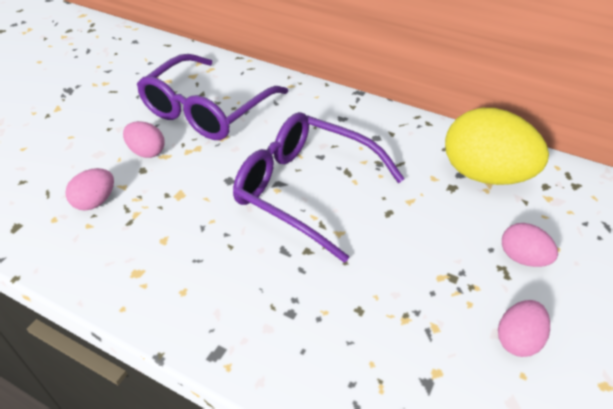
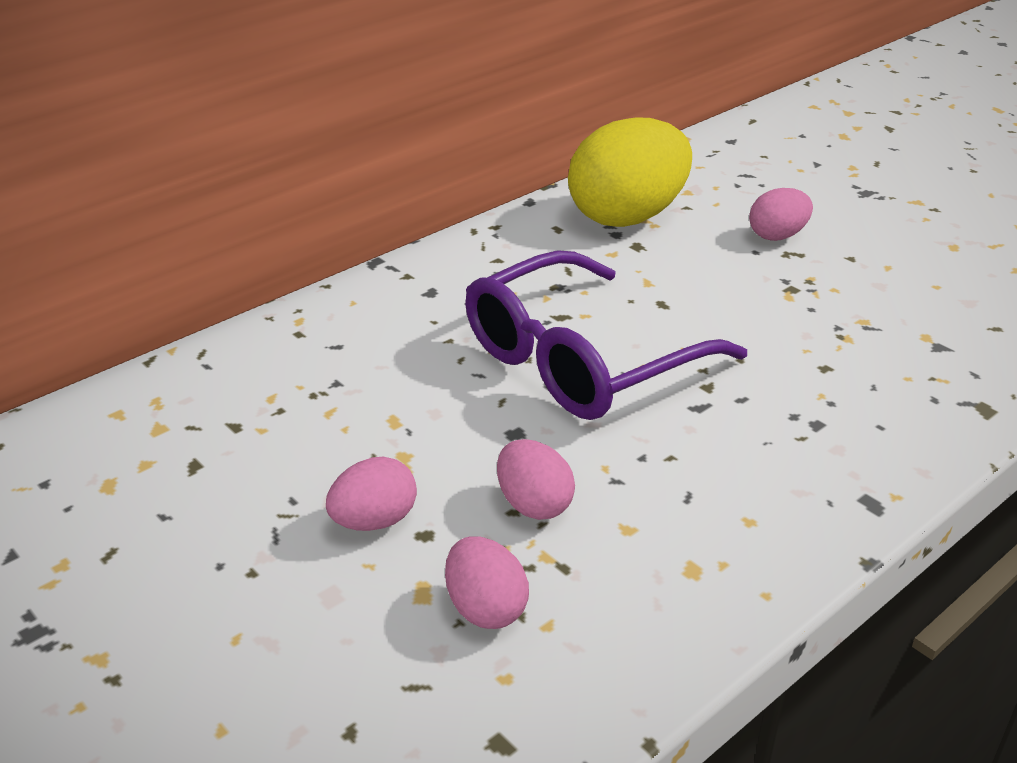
camera: 70 degrees left, 10 degrees down
(207, 109) = (296, 425): purple glasses -> none
(518, 339) = (891, 274): pink egg -> pink egg (534, 504)

